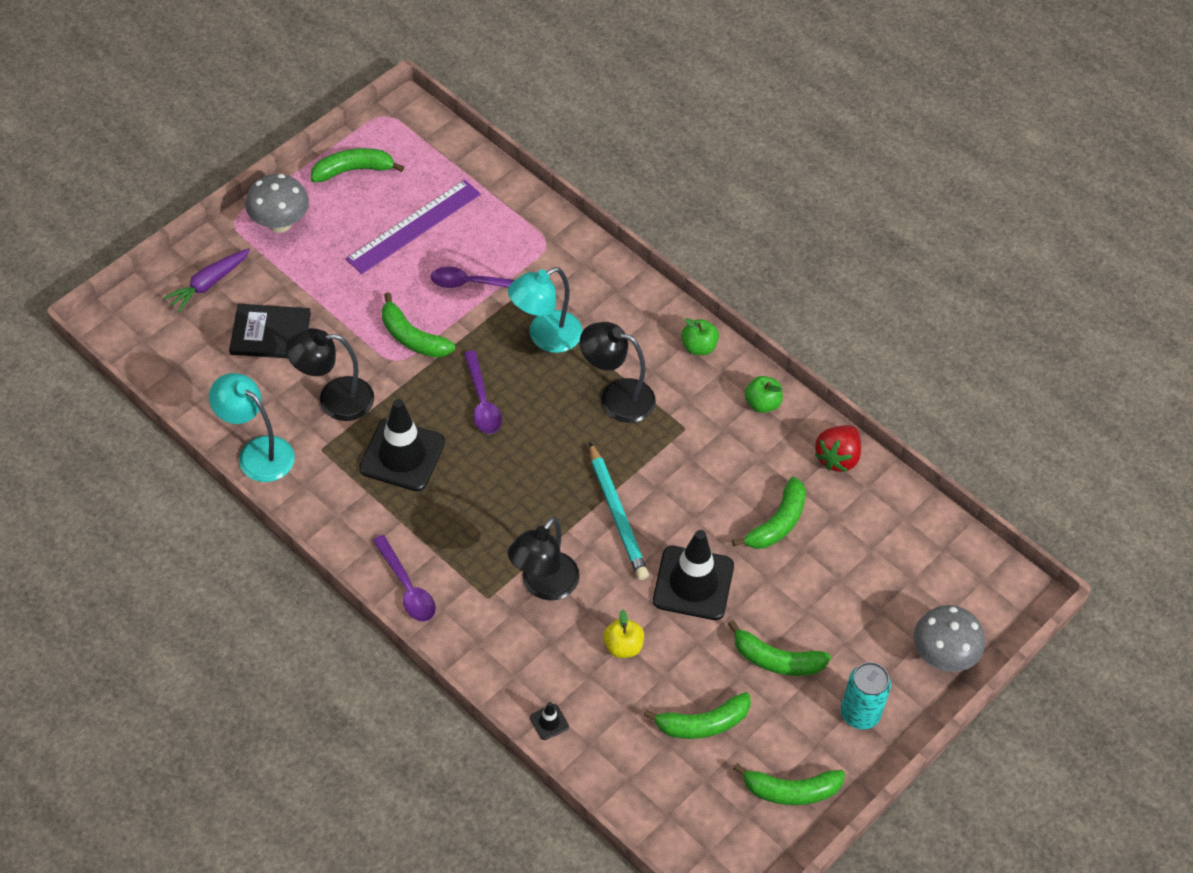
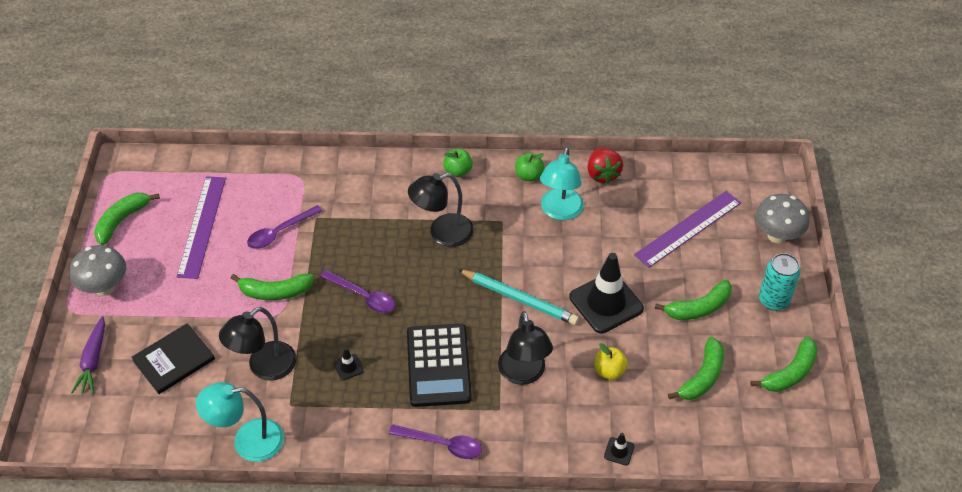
camera: 40 degrees left, 5 degrees down
(402, 455) = (348, 367): black traffic cone -> black traffic cone, size x0.41
(478, 516) = (438, 365): none -> black calculator
(545, 337) = (360, 231): turquoise lamp -> turquoise lamp (560, 211)
(777, 523) = (612, 233): green banana -> none
(859, 577) = (688, 228): none -> purple ruler

